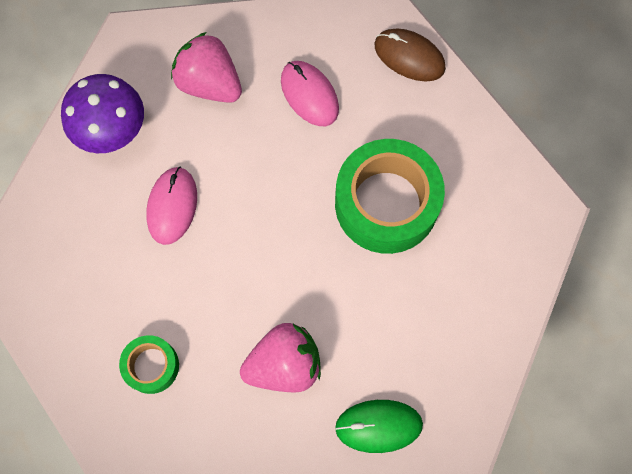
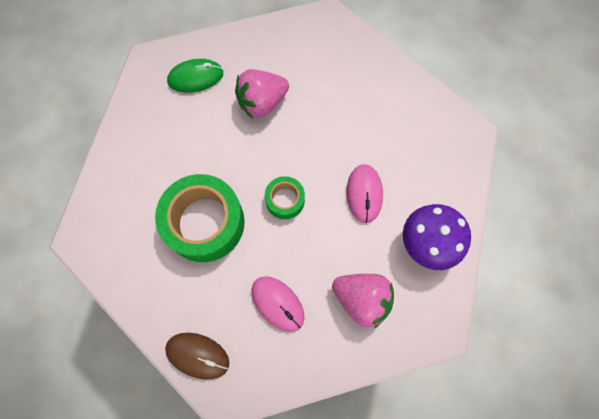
camera: 170 degrees right, 0 degrees up
(151, 366) = (349, 88): green tape -> green tape (285, 200)

